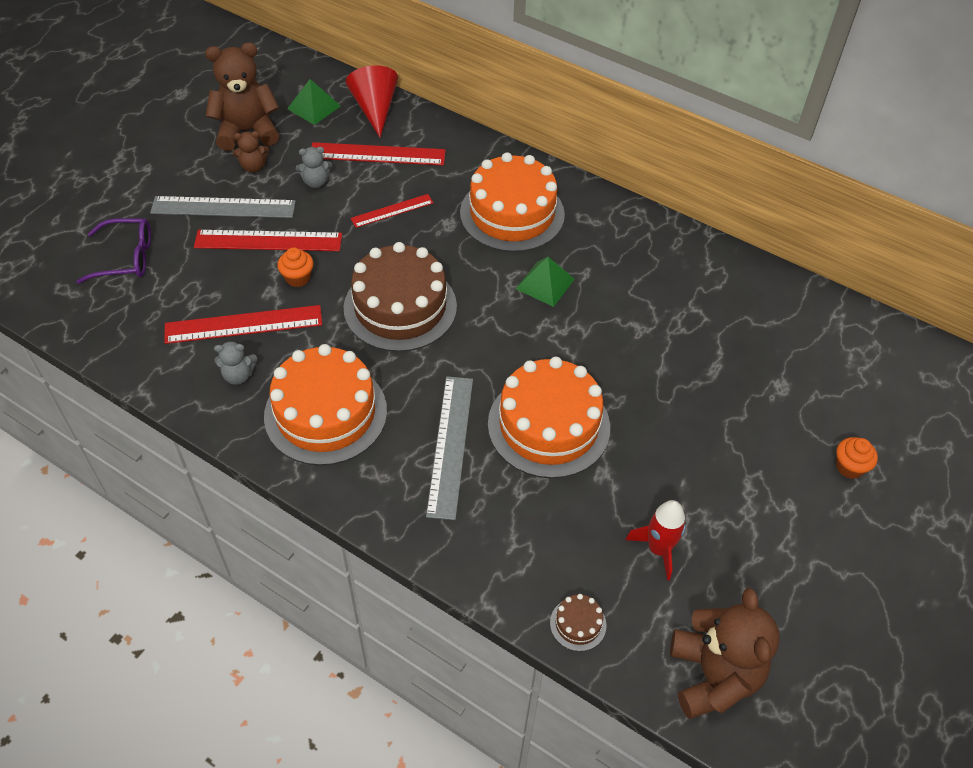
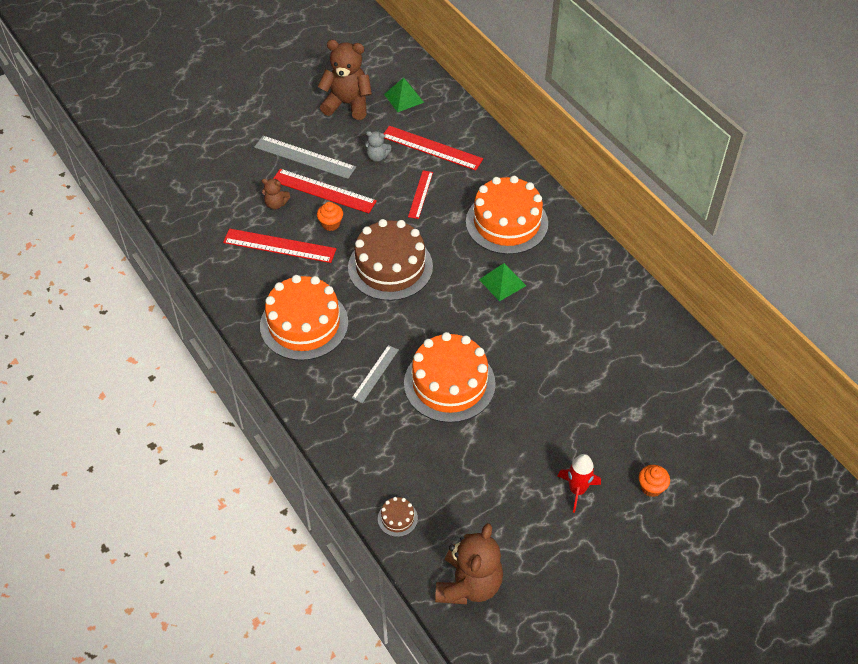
camera: 25 degrees right, 0 degrees up
(126, 258) = (225, 175): purple glasses -> none
(238, 375) = (260, 280): grey teddy bear -> none
(253, 167) = (339, 132): brown teddy bear -> brown teddy bear (276, 204)
(375, 109) = (447, 112): red cone -> none
(392, 210) = (420, 194): red ruler -> red ruler turned 75 degrees counterclockwise
(450, 445) = (375, 373): grey ruler -> grey ruler, size x0.60
(658, 549) = (479, 492): red rocket -> red rocket (577, 490)

